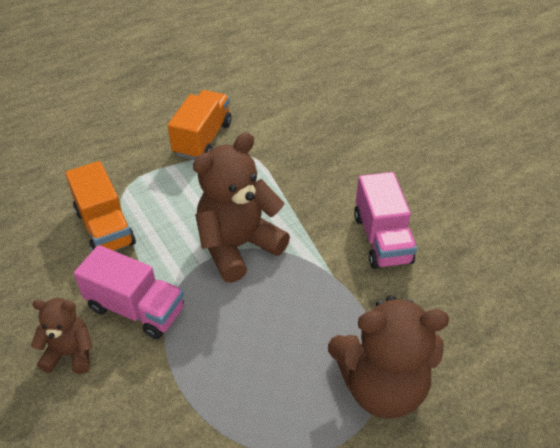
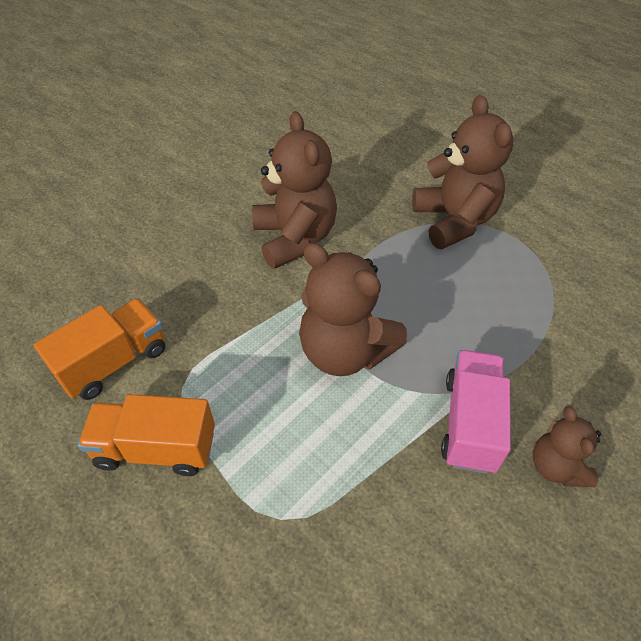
camera: 105 degrees left, 5 degrees up
(105, 227) = (366, 513): orange truck -> orange truck (114, 362)
(382, 239) = (295, 238): pink truck -> brown teddy bear

